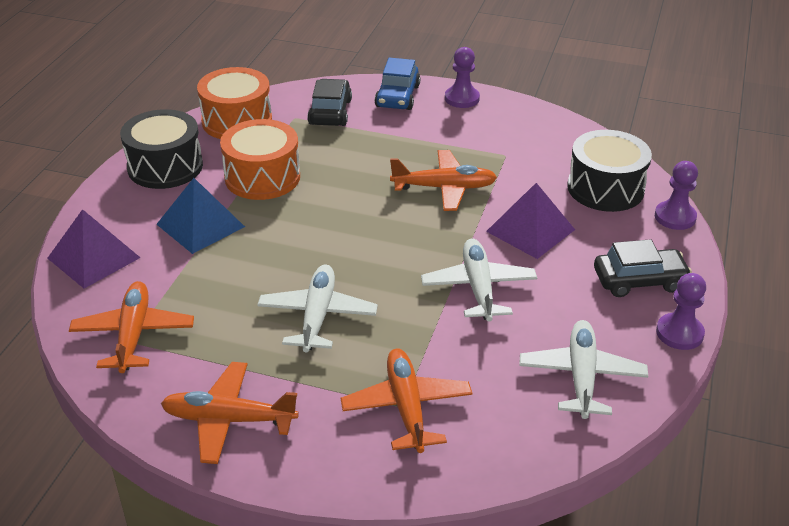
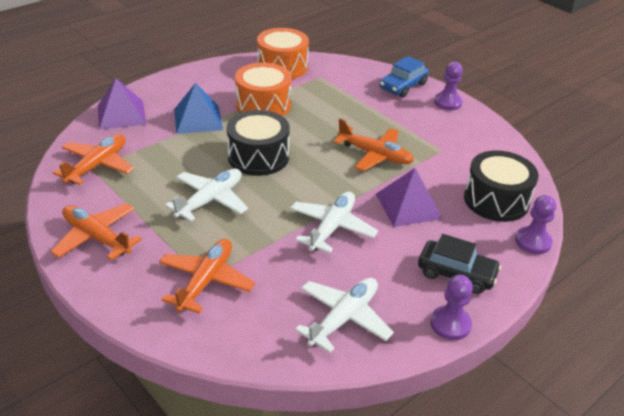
camera: 30 degrees right, 0 degrees up
(165, 167) = (213, 78): black drum -> black drum (258, 157)
(330, 112) = (347, 81): black car -> none

